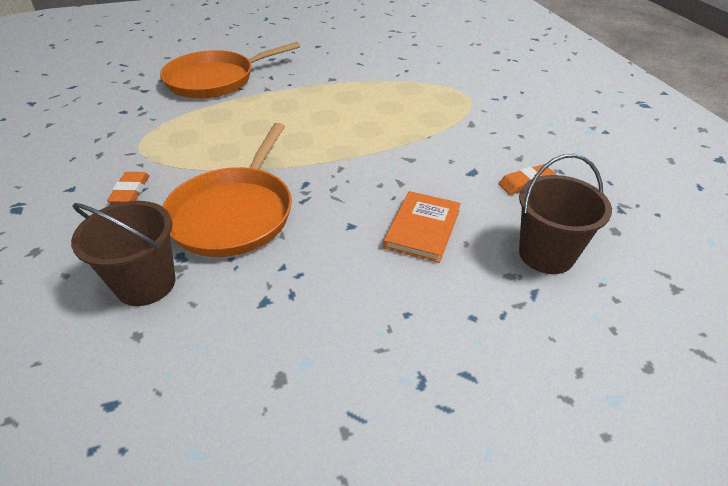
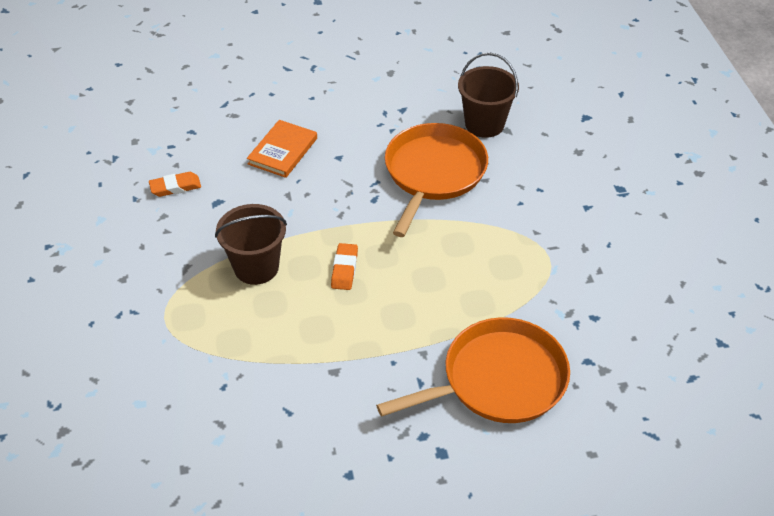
camera: 175 degrees left, 5 degrees up
(130, 191) = (530, 200): orange eraser -> orange eraser (344, 269)
(546, 254) = (200, 127): brown bucket -> brown bucket (256, 267)

